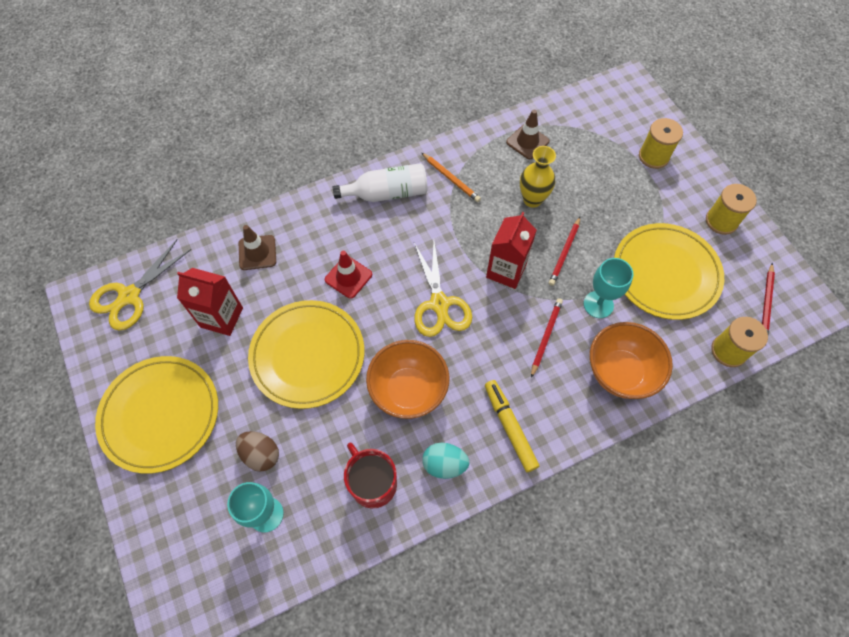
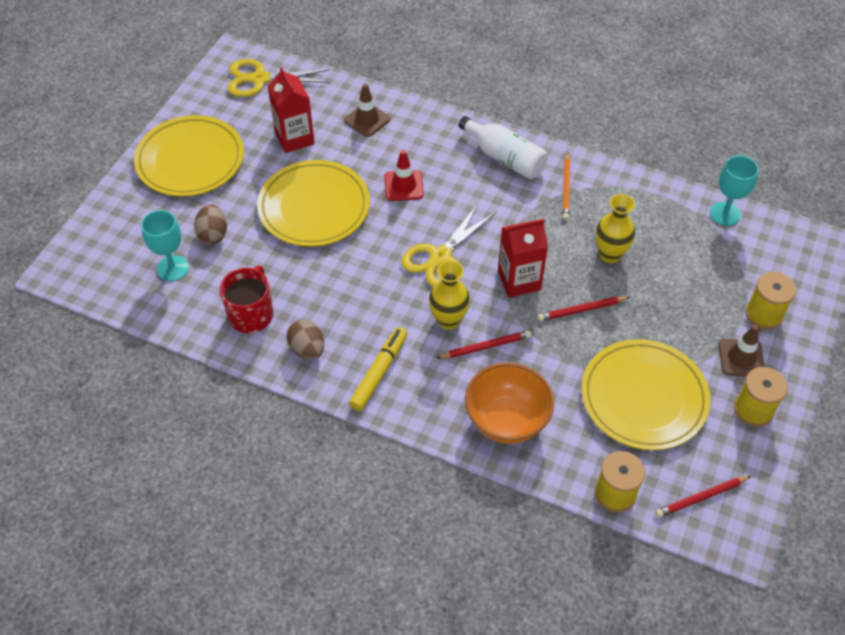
camera: 50 degrees right, 10 degrees down
(408, 390) = (346, 286): orange bowl -> none
(444, 464) = (307, 349): turquoise egg -> brown egg
(502, 343) = (448, 320): none -> yellow vase
(527, 142) = (666, 214): brown traffic cone -> brown traffic cone (741, 358)
(598, 304) = (556, 365): turquoise goblet -> turquoise goblet (725, 214)

